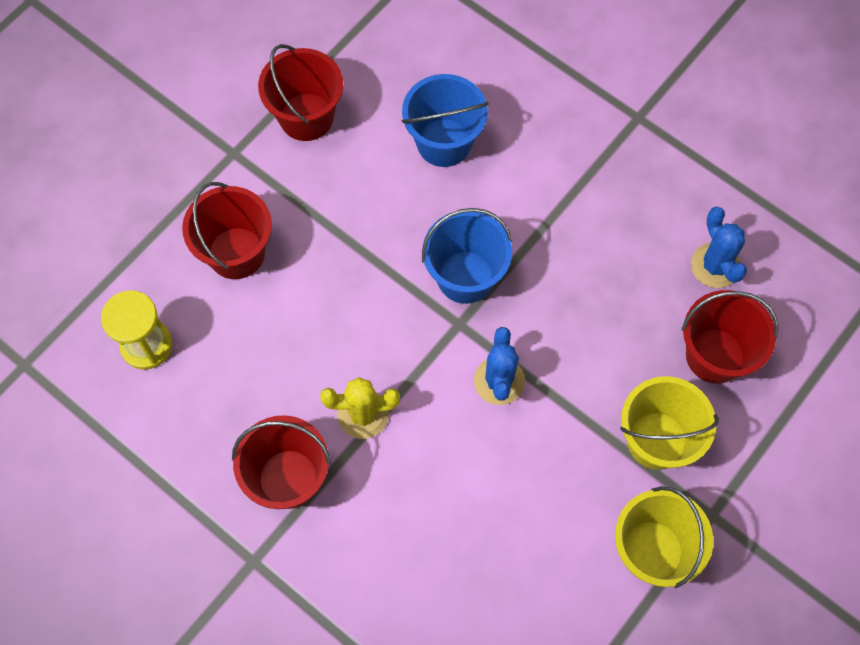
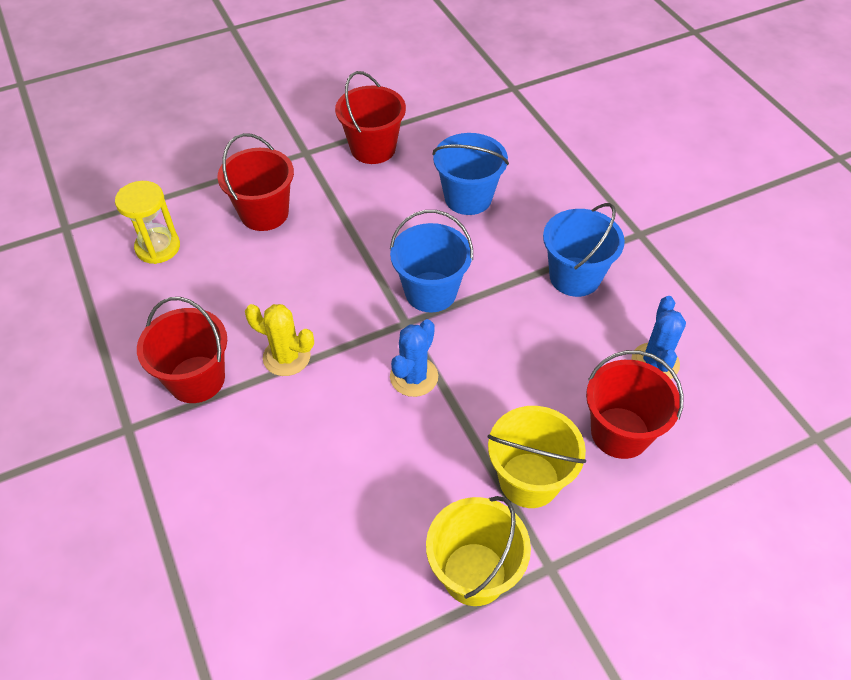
camera: 25 degrees right, 15 degrees down
(598, 198) = (575, 277): none -> blue bucket

